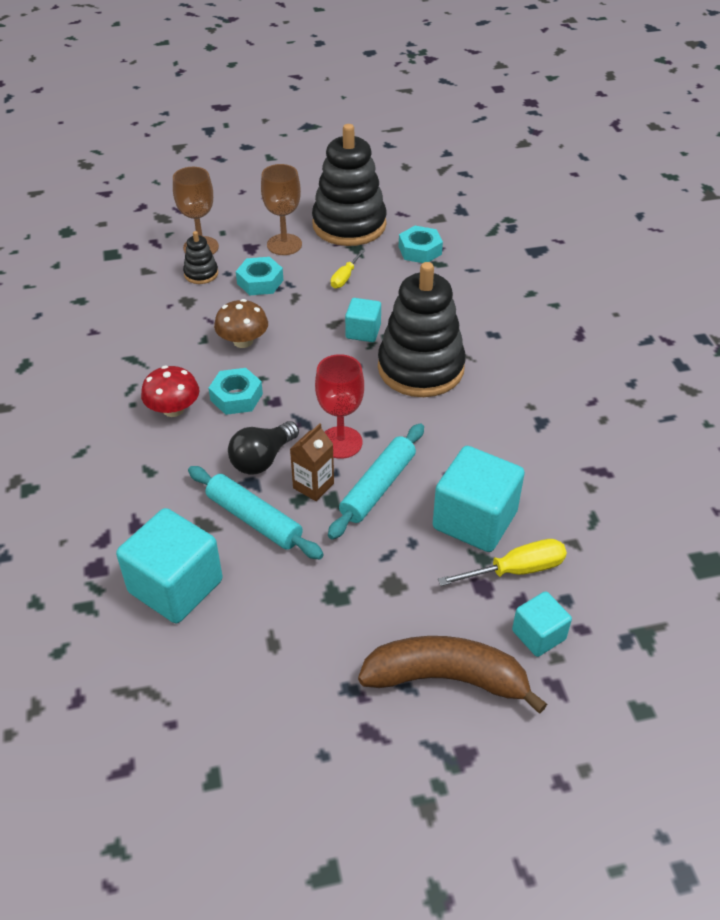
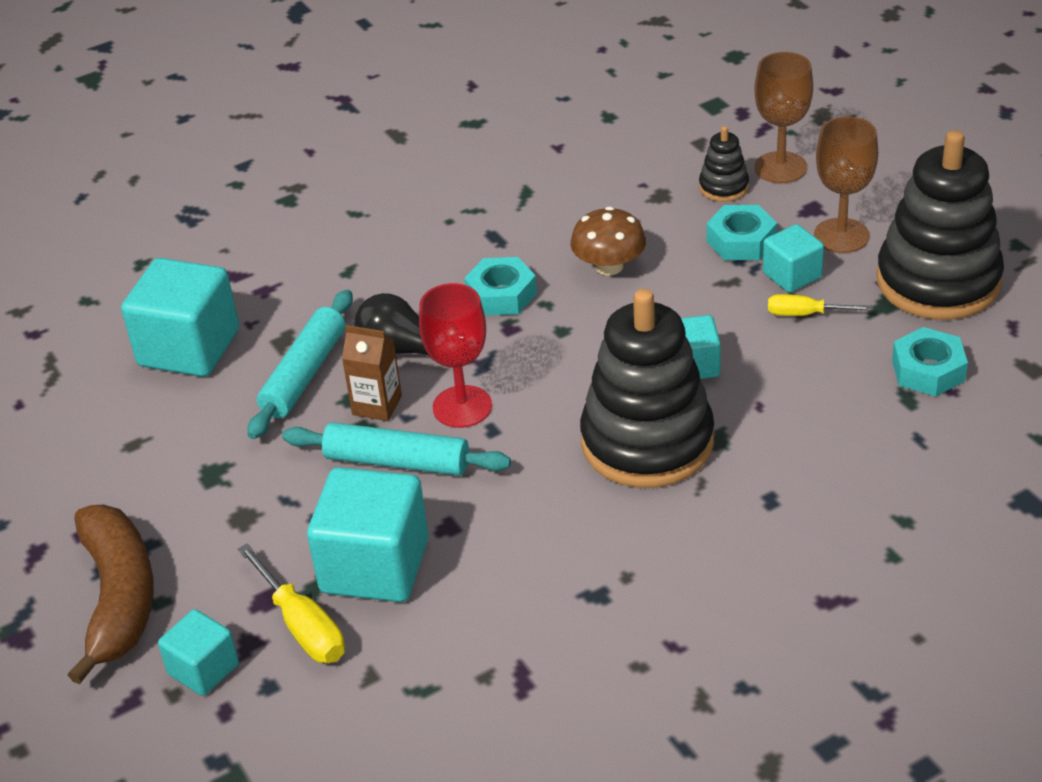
camera: 75 degrees right, 5 degrees down
(173, 409) = (455, 253): red mushroom -> none
(307, 272) = (792, 275): none -> turquoise cube

